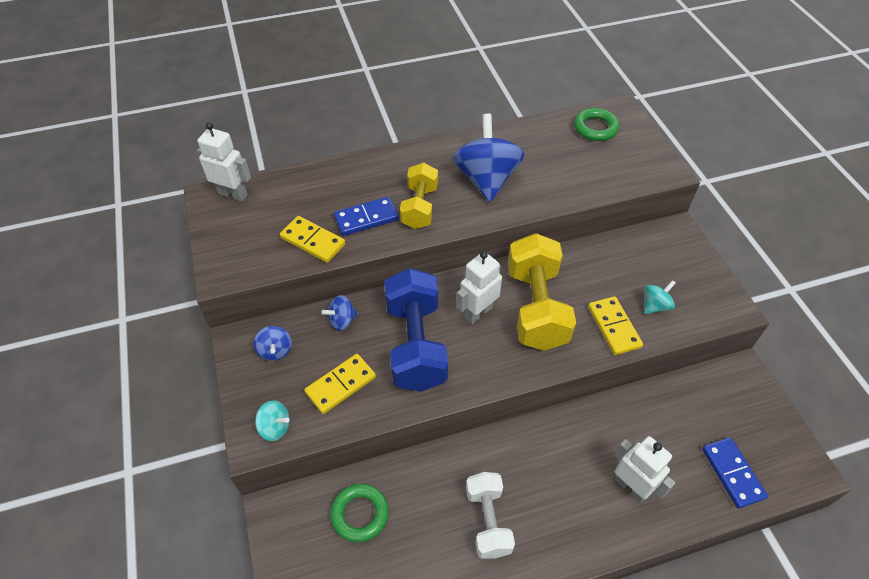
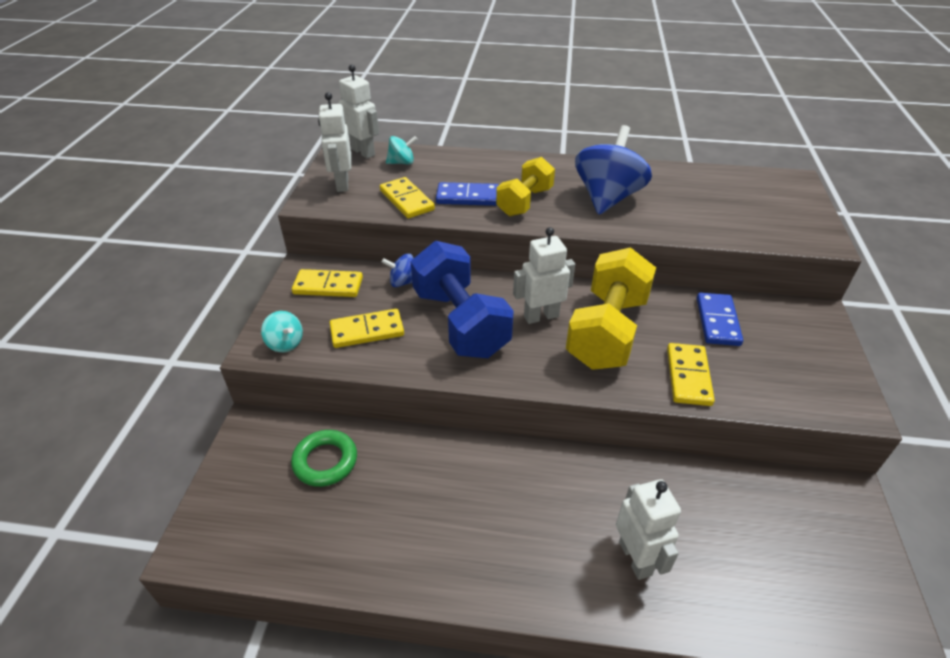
camera: 25 degrees right, 10 degrees down
(237, 242) = (342, 184): none -> white robot
(275, 351) = (328, 286): blue spinning top -> yellow domino
(415, 344) = (460, 322): blue dumbbell -> blue dumbbell turned 45 degrees counterclockwise
(488, 521) = (449, 522): white dumbbell -> none
(595, 128) = (755, 187): green ring -> none
(655, 306) = (752, 373): turquoise spinning top -> turquoise spinning top (402, 162)
(732, 473) = (781, 599): blue domino -> blue domino (717, 321)

